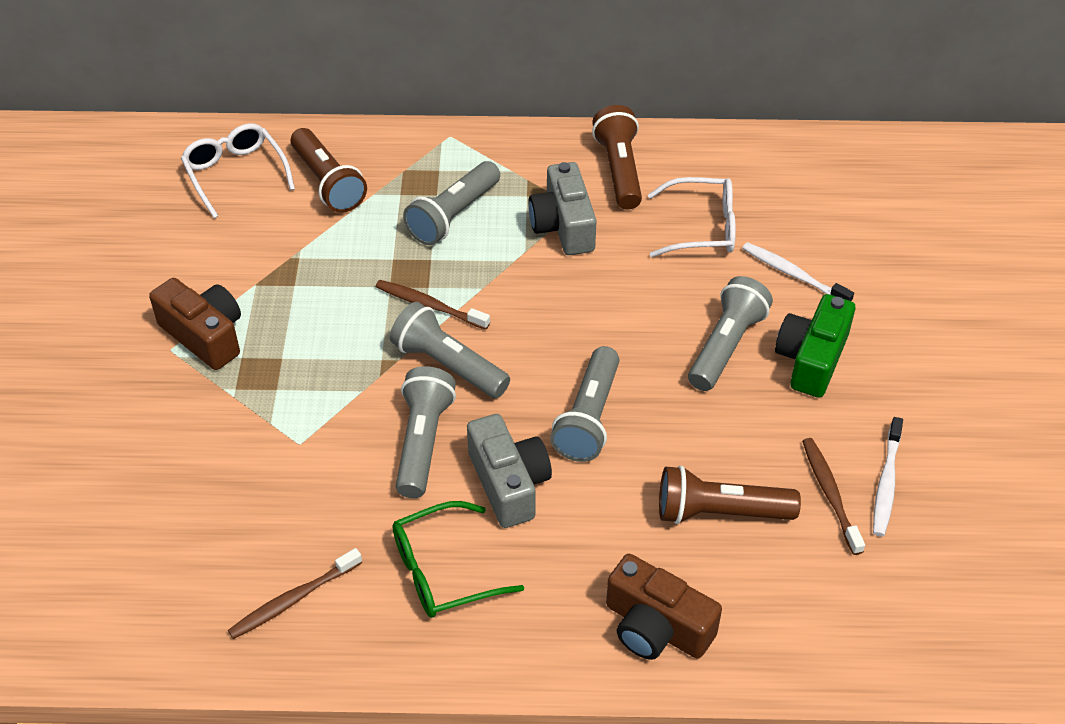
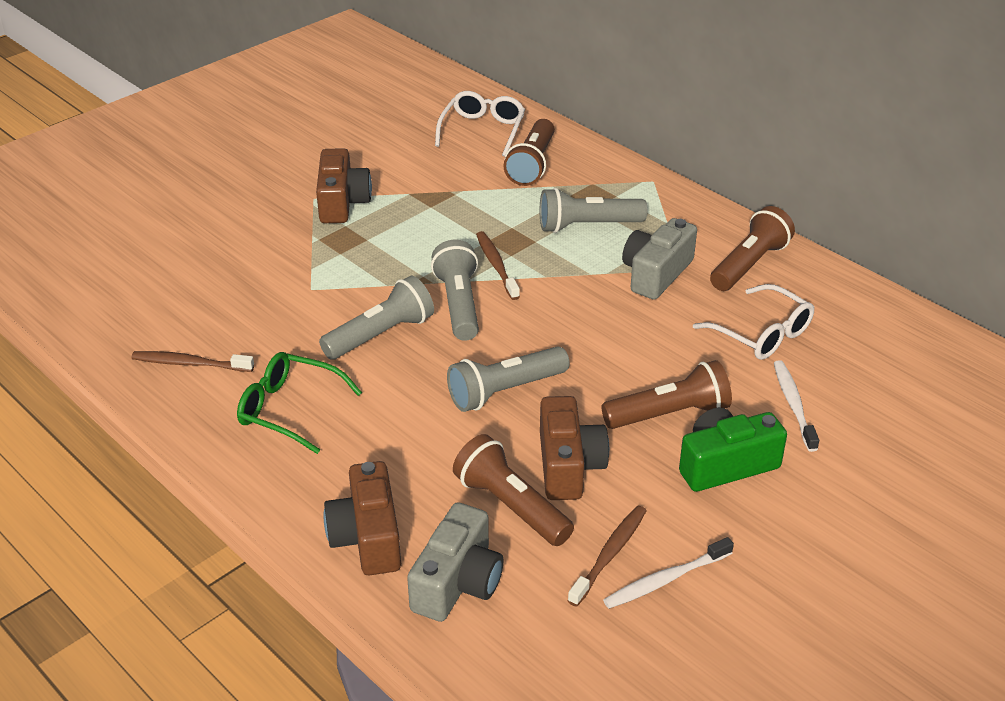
camera: 45 degrees right, 10 degrees down
(509, 483) = (398, 392): grey camera -> grey camera (458, 582)
(714, 445) = (568, 465): none -> brown camera
(725, 346) = (669, 414): grey flashlight -> brown flashlight

